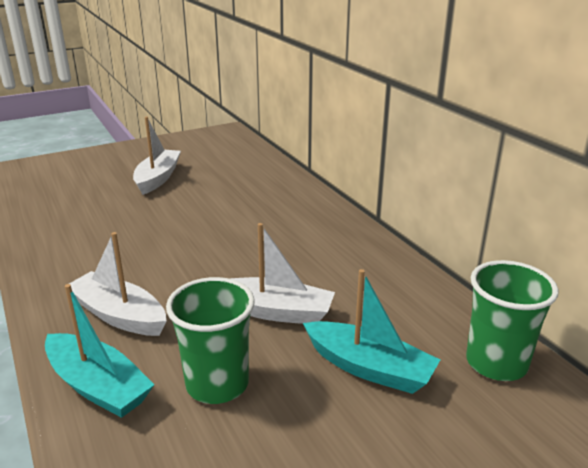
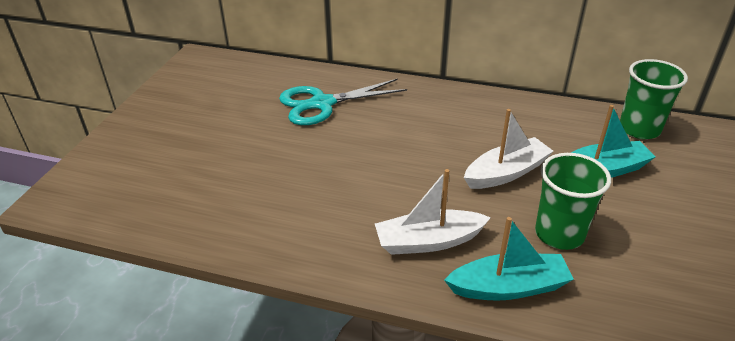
camera: 45 degrees left, 10 degrees up
(158, 178) = (230, 129): white boat -> none
(243, 191) = (322, 104): none -> turquoise scissors

